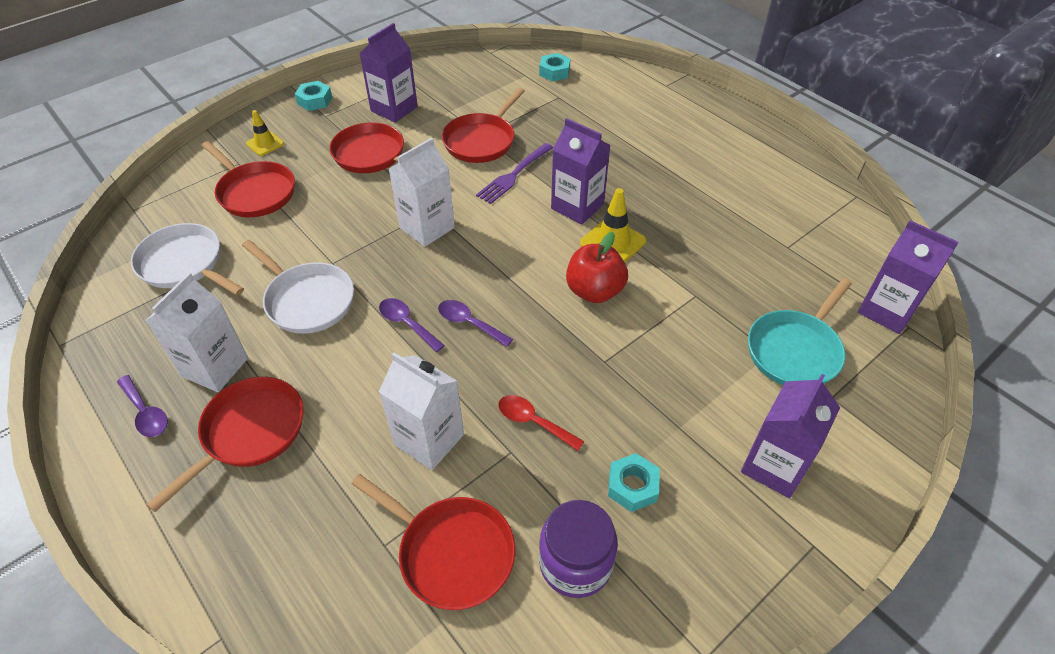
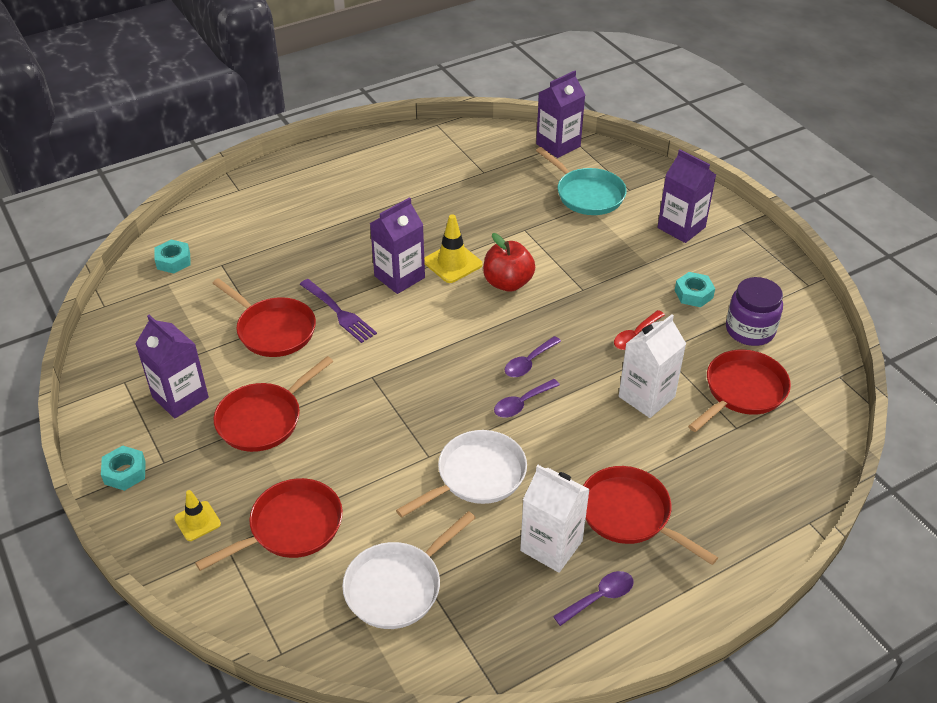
camera: 80 degrees left, 5 degrees down
(427, 228) = (397, 382): white carton -> none

